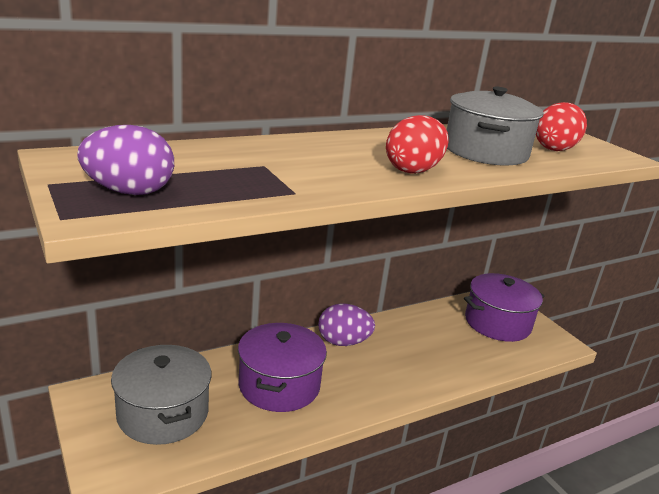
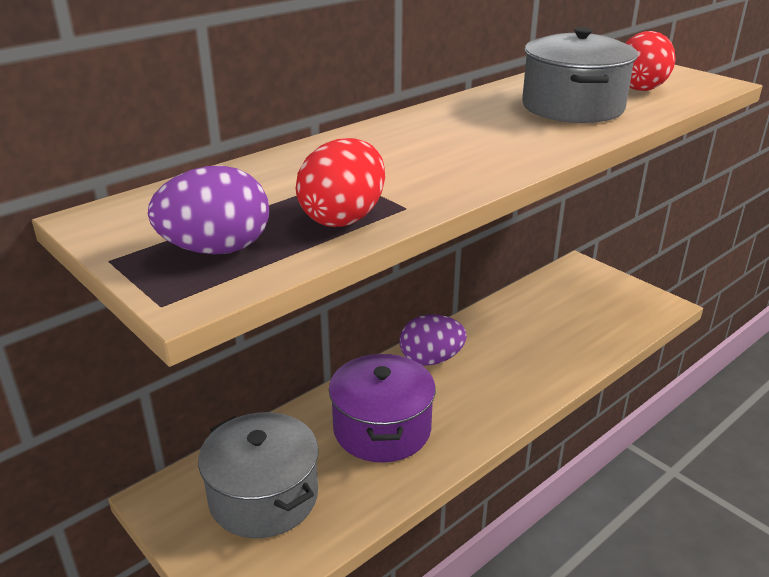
camera: 10 degrees left, 5 degrees up
(413, 170) = (513, 148): red egg -> red egg (343, 218)
(497, 323) = (588, 297): purple pot -> none

